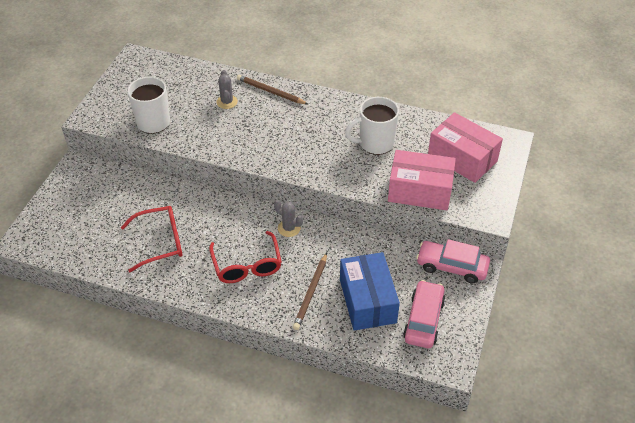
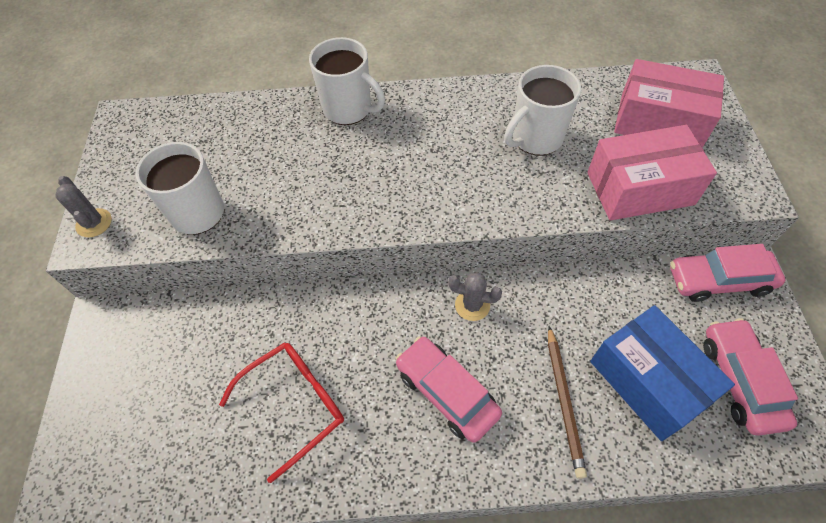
camera: 20 degrees left, 10 degrees up
(227, 102) = (294, 144): grey cactus -> grey cactus (94, 223)
(247, 265) = (447, 392): red glasses -> pink car
(270, 92) = (349, 109): brown pencil -> white mug

